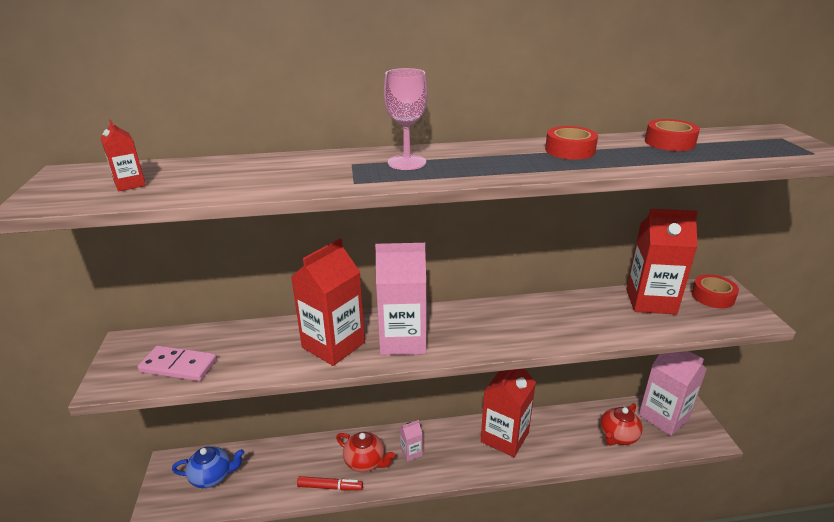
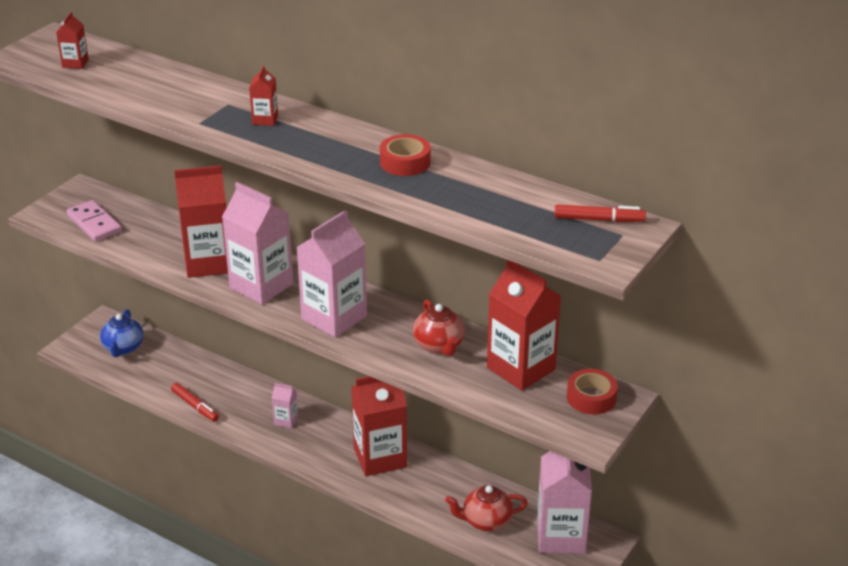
camera: 40 degrees right, 5 degrees up
(212, 476) = (123, 348): blue teapot -> blue teapot turned 60 degrees clockwise
(365, 462) = (242, 405): red teapot -> red teapot (439, 345)
(407, 162) = (265, 120): pink goblet -> red carton
(491, 334) = (334, 318): none -> pink carton
(669, 142) = (506, 192): red tape -> none
(750, 136) = (598, 220): none -> red marker

